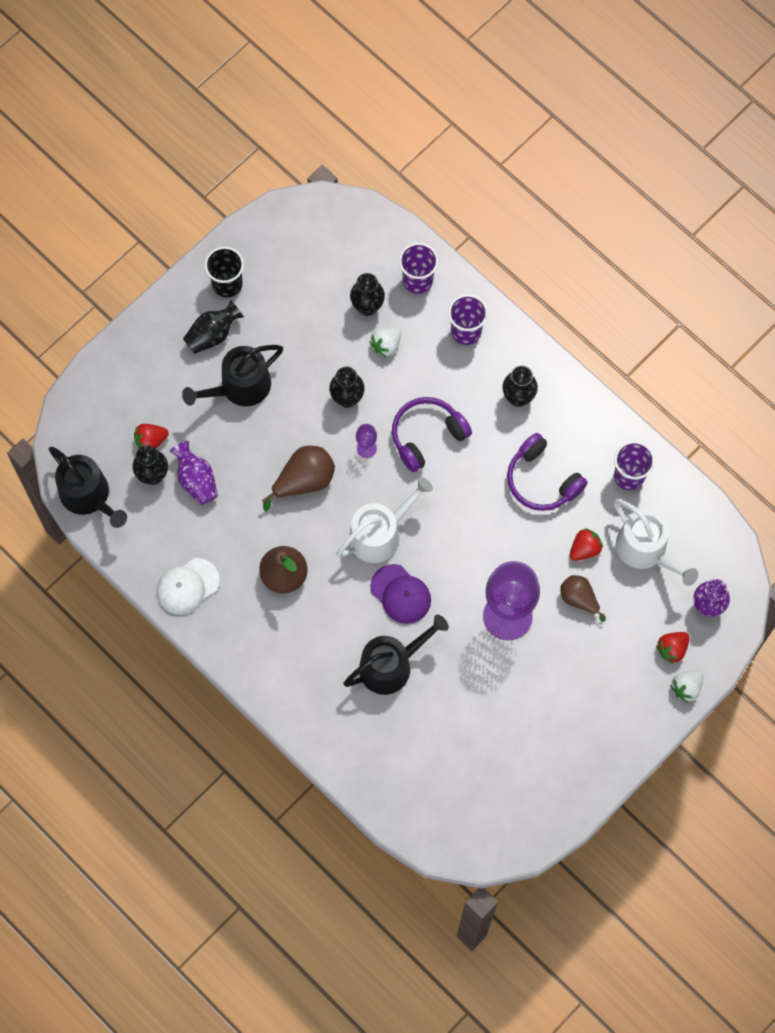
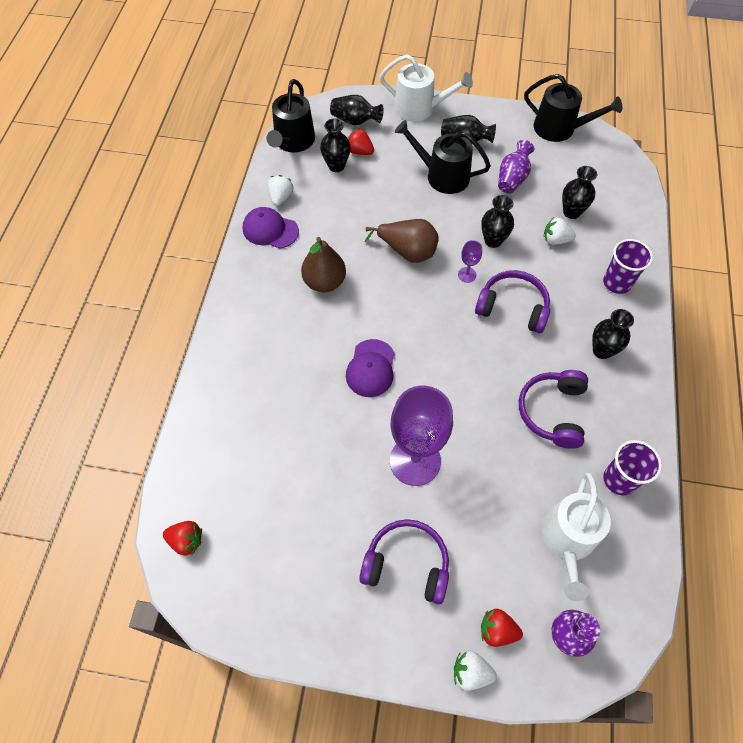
camera: 55 degrees right, 10 degrees down
(106, 418) = (355, 121): none -> black vase
(154, 552) = (281, 197): none -> white strawberry
(187, 586) = (270, 230): white cap -> purple cap
(196, 480) = (353, 190): purple vase -> purple vase (512, 178)
(227, 284) = (507, 129): black cup -> none
(380, 534) = (408, 324): white watering can -> white watering can (419, 108)
(391, 665) = (306, 398): black watering can -> black watering can (559, 128)
(418, 280) = (622, 229): purple cup -> none
(579, 599) = (476, 511): brown pear -> none
(583, 679) = (407, 564): none -> purple headphones
(584, 549) = (524, 485): red strawberry -> red strawberry (186, 540)

